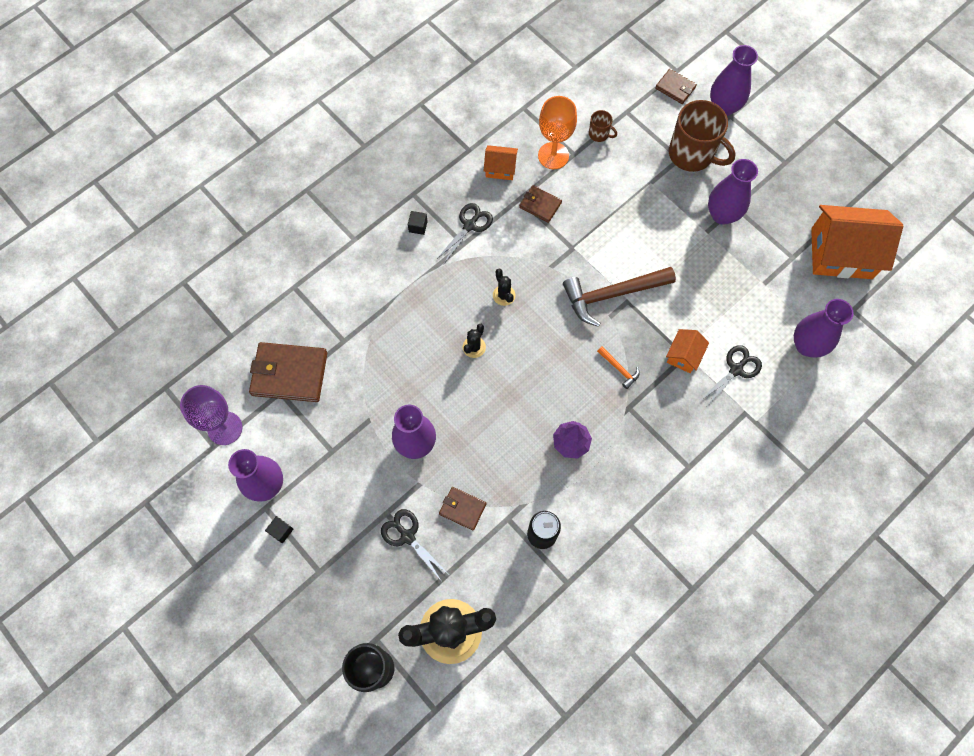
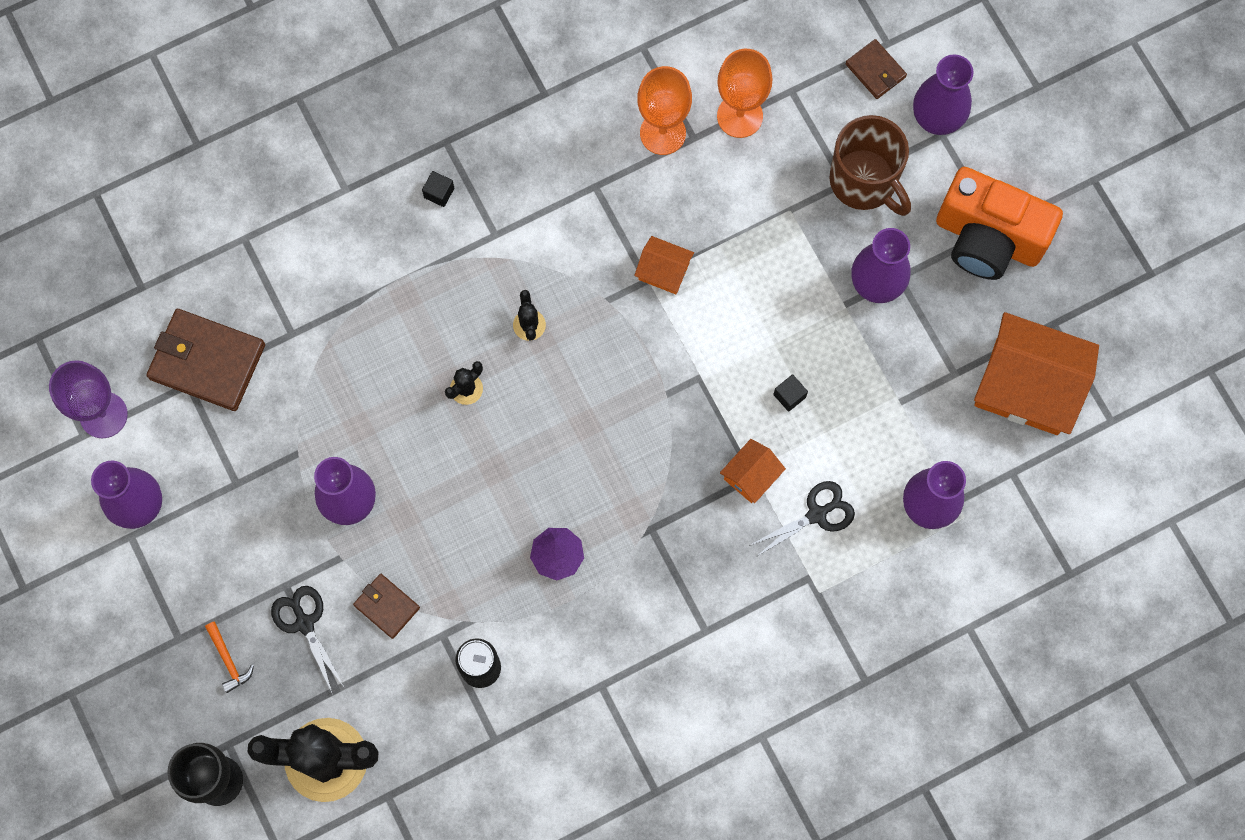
camera: 15 degrees right, 5 degrees up
(281, 531) = (143, 572): black cube -> black cube (789, 396)
(469, 225) = (512, 210): black scissors -> none
(500, 168) = (581, 134): orange house -> orange house (663, 271)
(540, 205) = (620, 204): brown wallet -> none
(599, 134) = (739, 116): brown mug -> orange goblet
(612, 294) = (680, 363): brown hammer -> none
(619, 369) = (655, 471): orange hammer -> orange hammer (228, 660)
(782, 170) = (988, 238): none -> orange camera

